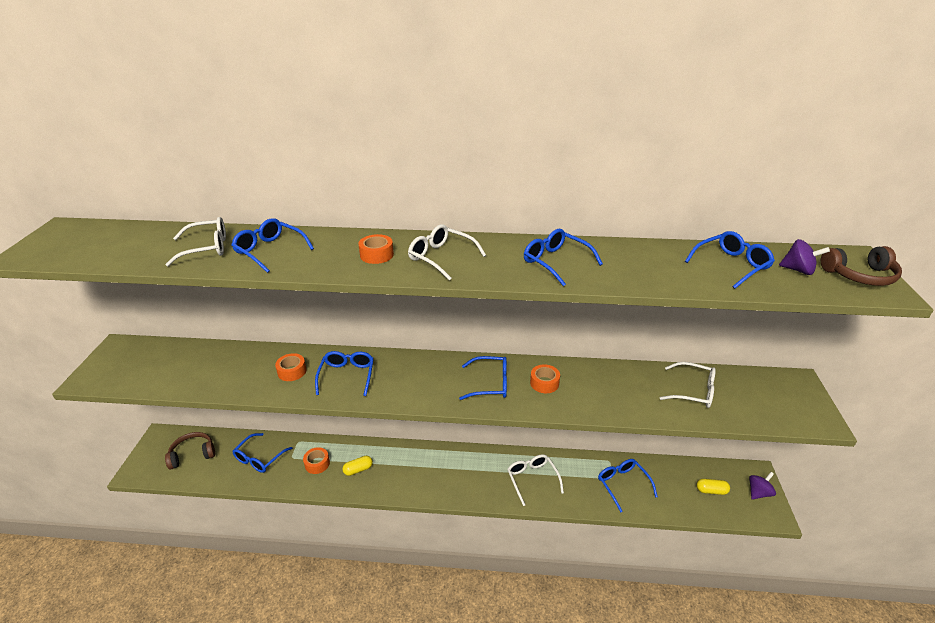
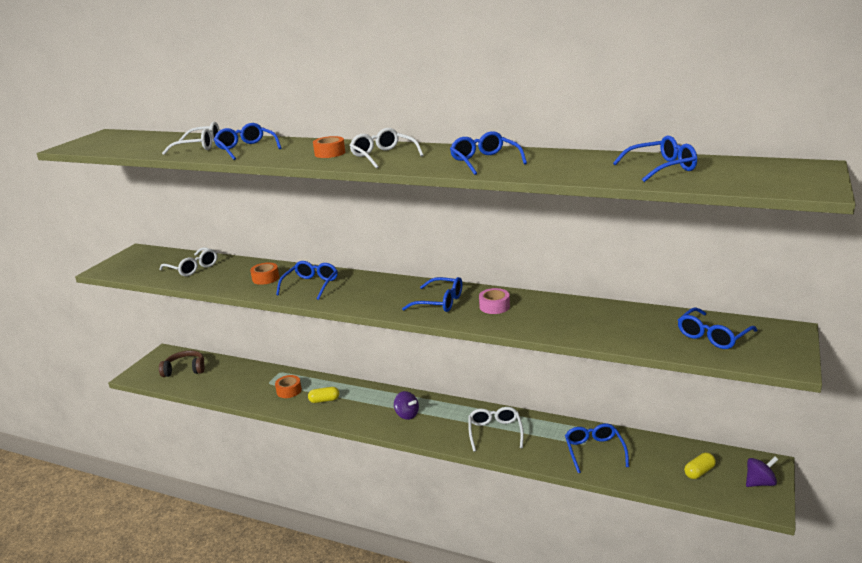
camera: 20 degrees right, 10 degrees down
(259, 458) = (240, 380): blue glasses -> blue glasses (712, 336)
(544, 383) = (494, 306): orange tape -> pink tape
(693, 391) = (652, 327): white glasses -> white glasses (193, 268)
(711, 491) = (699, 472): yellow capsule -> yellow capsule turned 60 degrees counterclockwise
(798, 270) = (732, 173): purple spinning top -> purple spinning top (407, 415)
(859, 275) = (799, 179): brown headphones -> none

